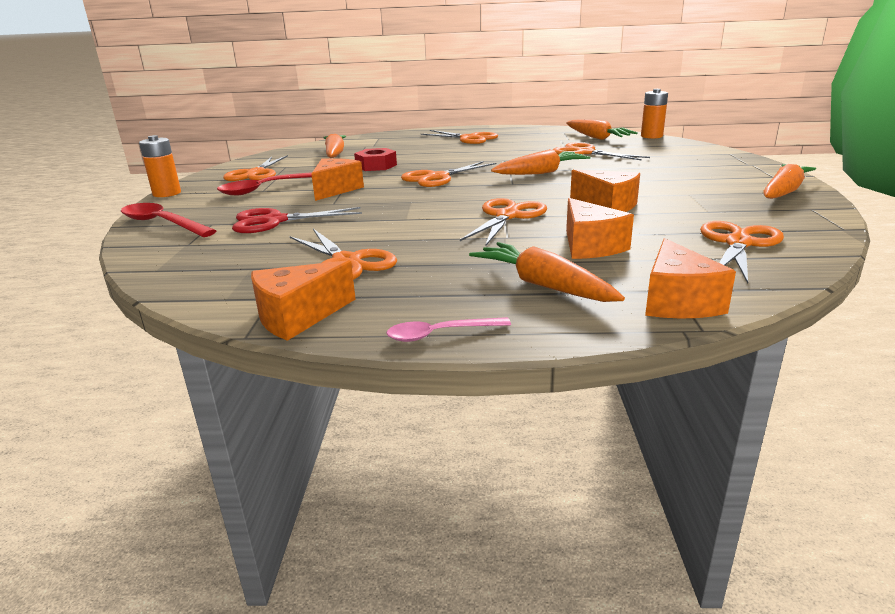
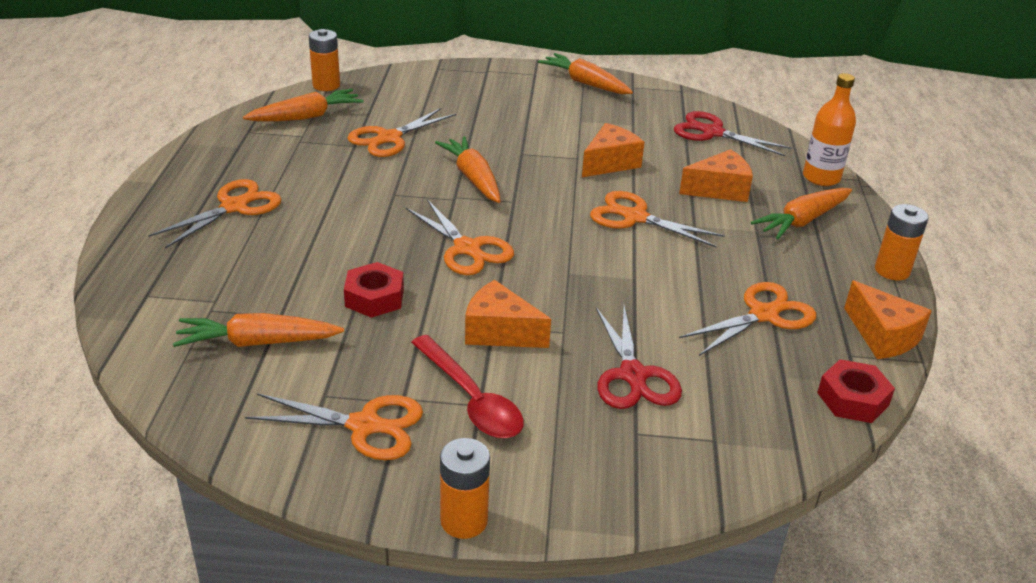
camera: 90 degrees left, 10 degrees up
(162, 223) = (632, 484): red spoon -> none
(202, 294) = (852, 399): none -> red nut
(440, 334) = (892, 270): pink spoon -> orange battery
(677, 302) = (821, 178): orange cheese -> orange bottle
(738, 243) = (712, 133): orange scissors -> red scissors

